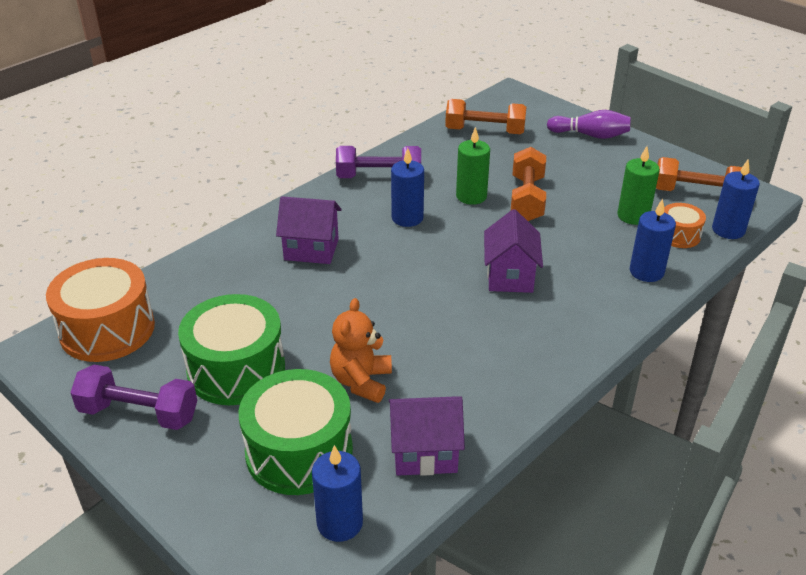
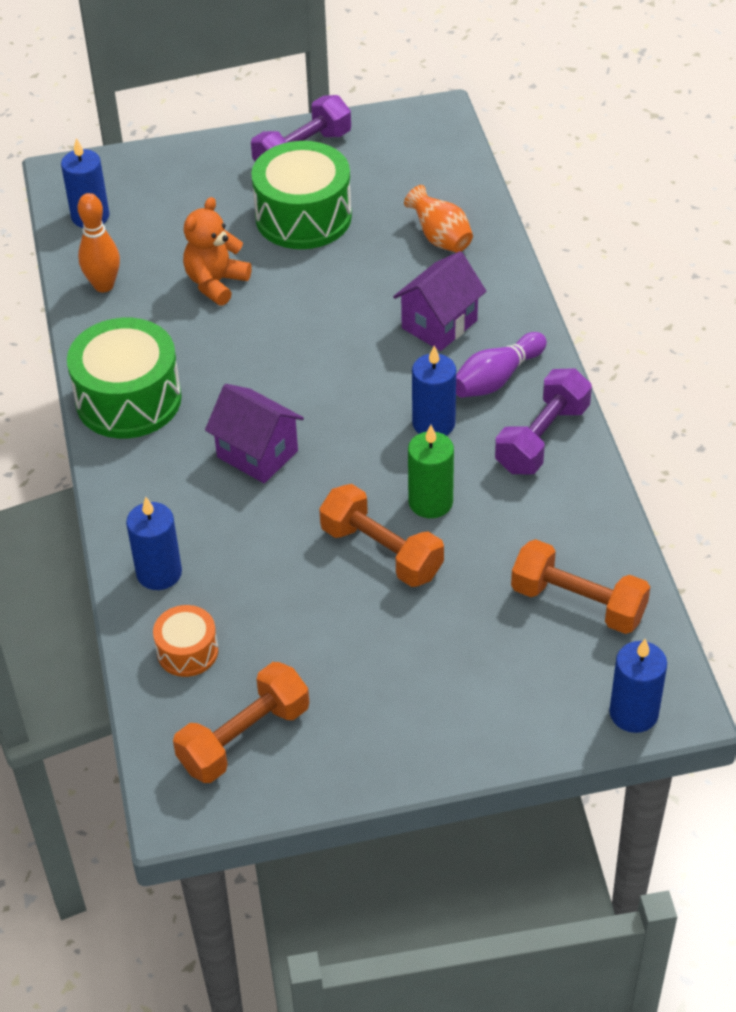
camera: 125 degrees right, 10 degrees up
(107, 329) = (429, 159): orange drum -> none
(213, 284) = (440, 238): none -> orange vase
(299, 452) = (176, 220): green drum -> green drum (128, 399)
(361, 381) = (216, 283): orange teddy bear -> orange teddy bear turned 105 degrees counterclockwise
(424, 453) = (104, 285): purple house -> orange bowling pin
(484, 131) = (578, 603): orange dumbbell -> orange dumbbell turned 75 degrees clockwise
(590, 135) = (476, 721): purple bowling pin -> purple bowling pin (496, 379)
(633, 216) = (260, 633): green candle -> none
(728, 230) = (151, 710): blue candle -> blue candle (633, 713)

